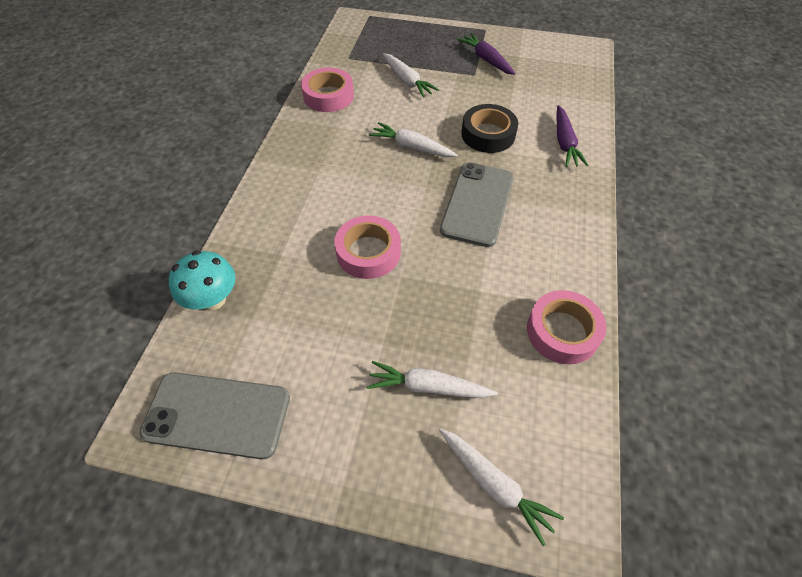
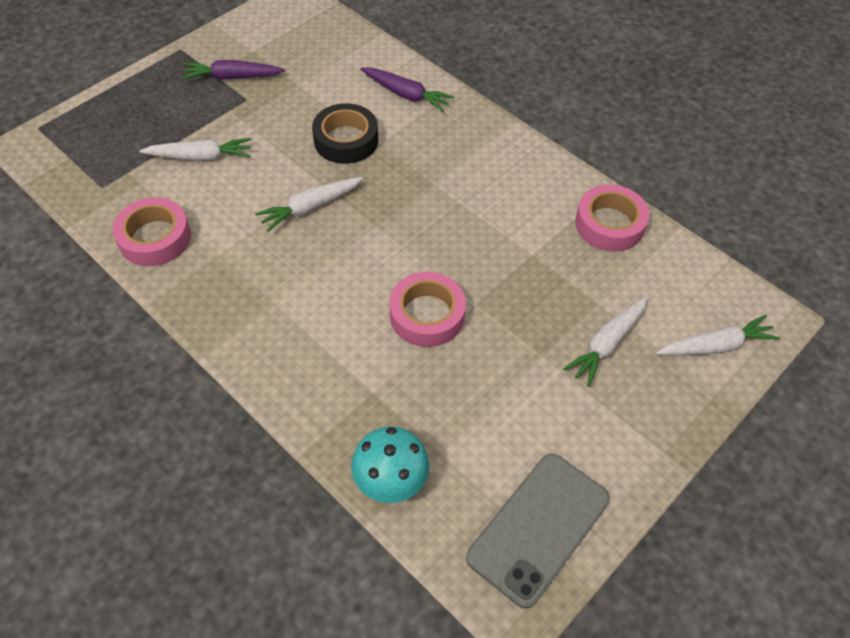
camera: 60 degrees left, 0 degrees up
(477, 204) = (431, 199): grey phone -> none

